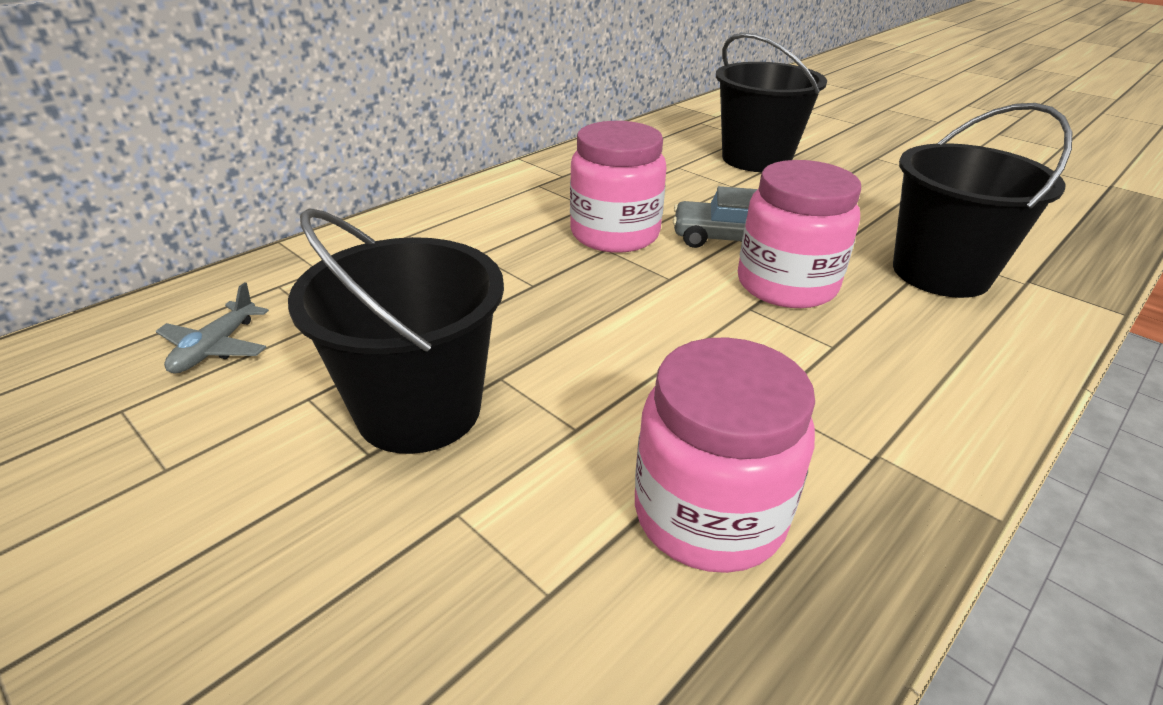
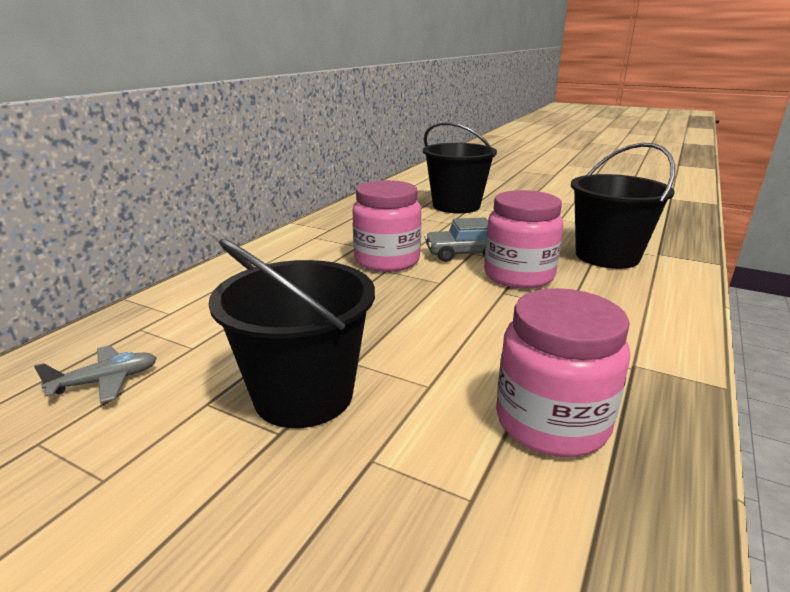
camera: 15 degrees left, 10 degrees down
(215, 348) = (106, 381): grey plane -> grey plane turned 120 degrees counterclockwise

